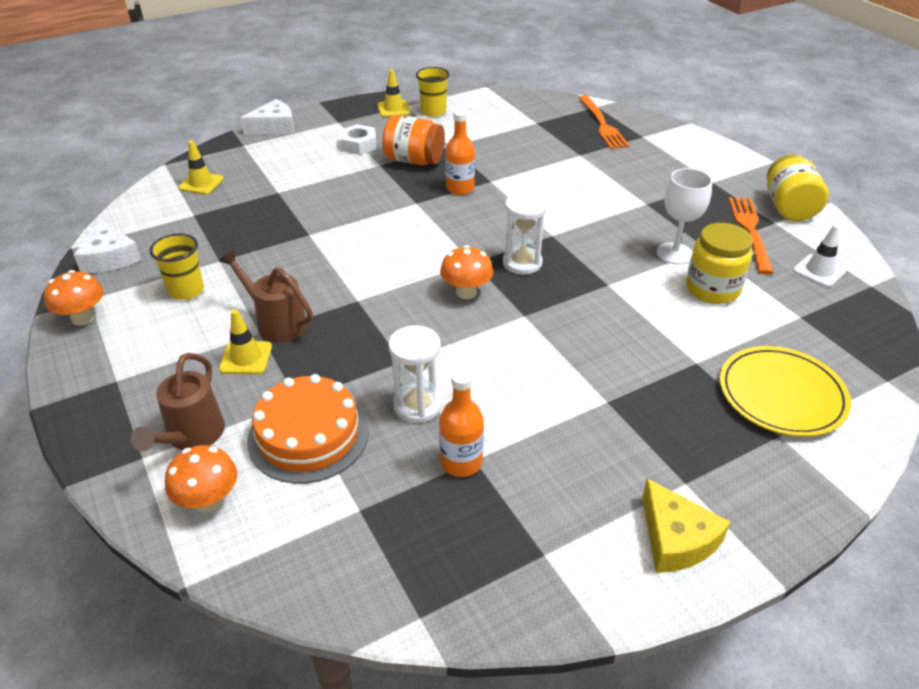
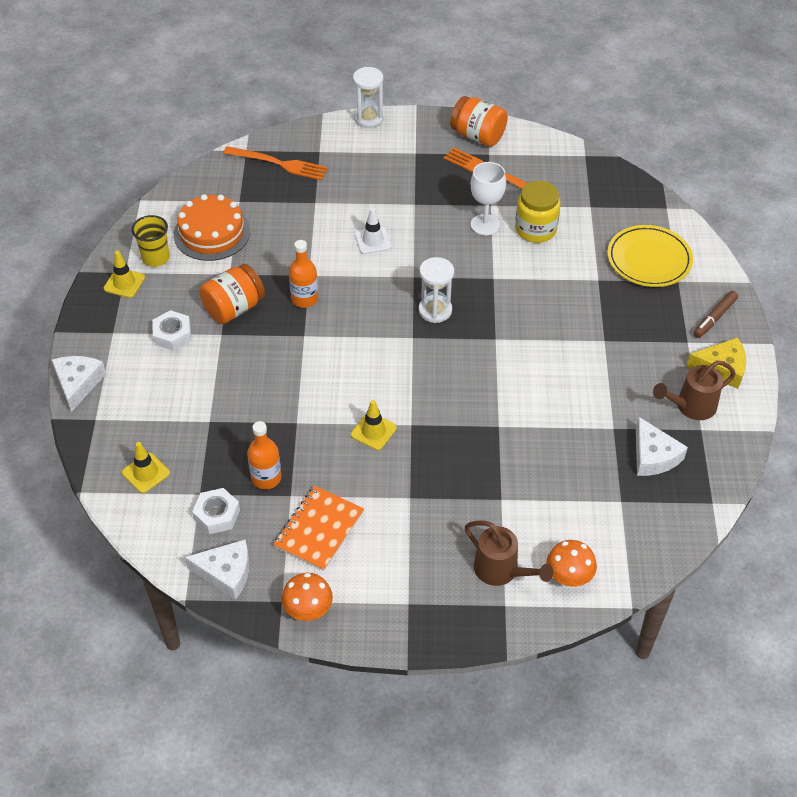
camera: 60 degrees left, 10 degrees up
(174, 231) = (217, 515): none -> white nut
(186, 290) = (319, 529): yellow cup -> orange notebook
(246, 358) = (435, 515): yellow traffic cone -> yellow traffic cone (373, 431)
(276, 322) = (404, 483): brown watering can -> brown watering can (690, 406)
(308, 435) = (540, 505): orange cake -> orange cake (212, 233)
(417, 405) = (548, 436): white hourglass -> white hourglass (368, 118)
(457, 517) = (653, 456): none -> white cheese
(461, 462) = (612, 435): orange bottle -> orange bottle (266, 478)
(466, 292) = (447, 358): orange mushroom -> none
(758, 497) = (714, 318): none -> brown marker
(788, 207) = (478, 136): yellow jar -> orange jar
(819, 271) = (554, 168): white traffic cone -> white traffic cone (373, 240)

